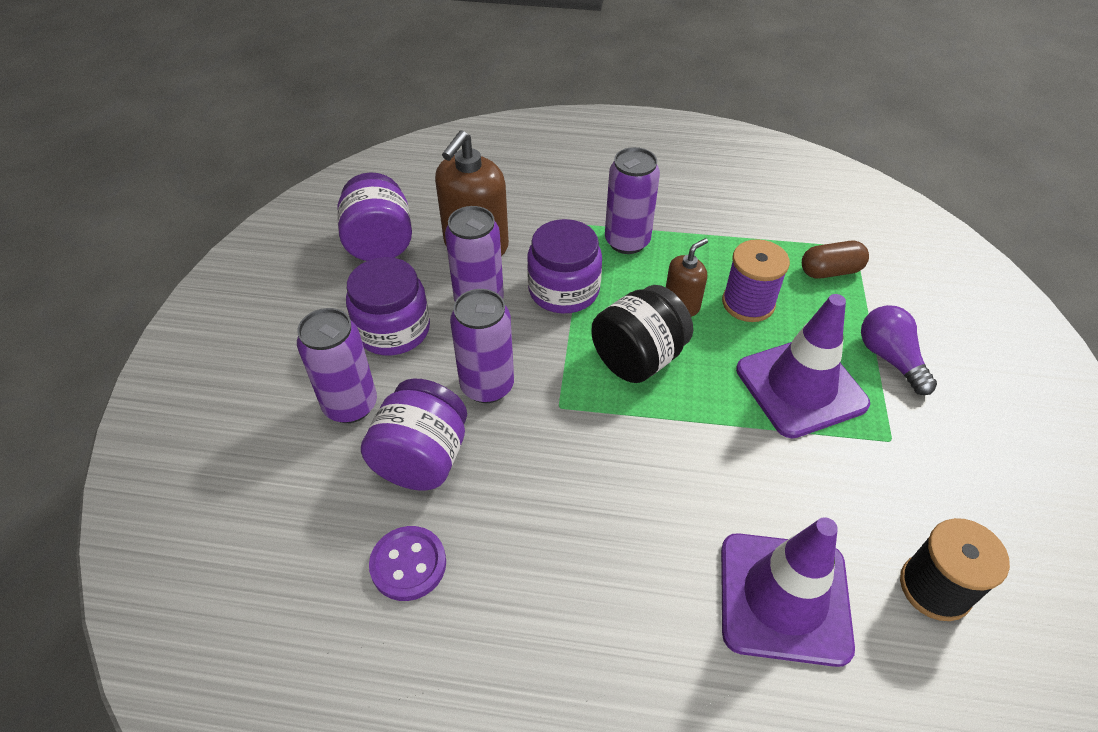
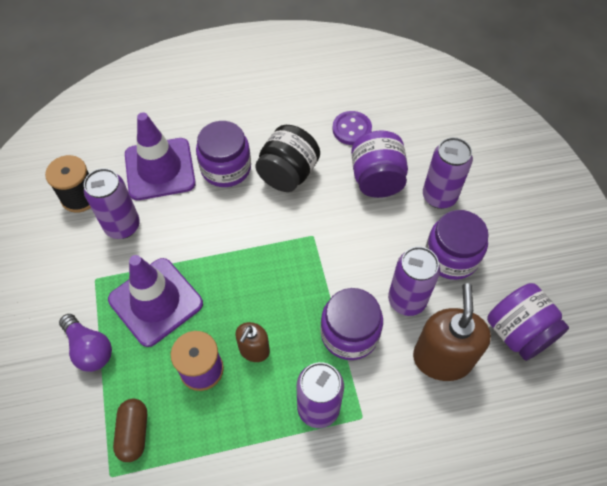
camera: 160 degrees right, 10 degrees up
(487, 386) = (364, 235): purple can -> purple can (122, 226)
(638, 358) = (273, 288): black jar -> black jar (288, 174)
(661, 560) = (226, 168): none -> purple jar
(830, 271) = (134, 433): brown capsule -> brown capsule turned 60 degrees counterclockwise

